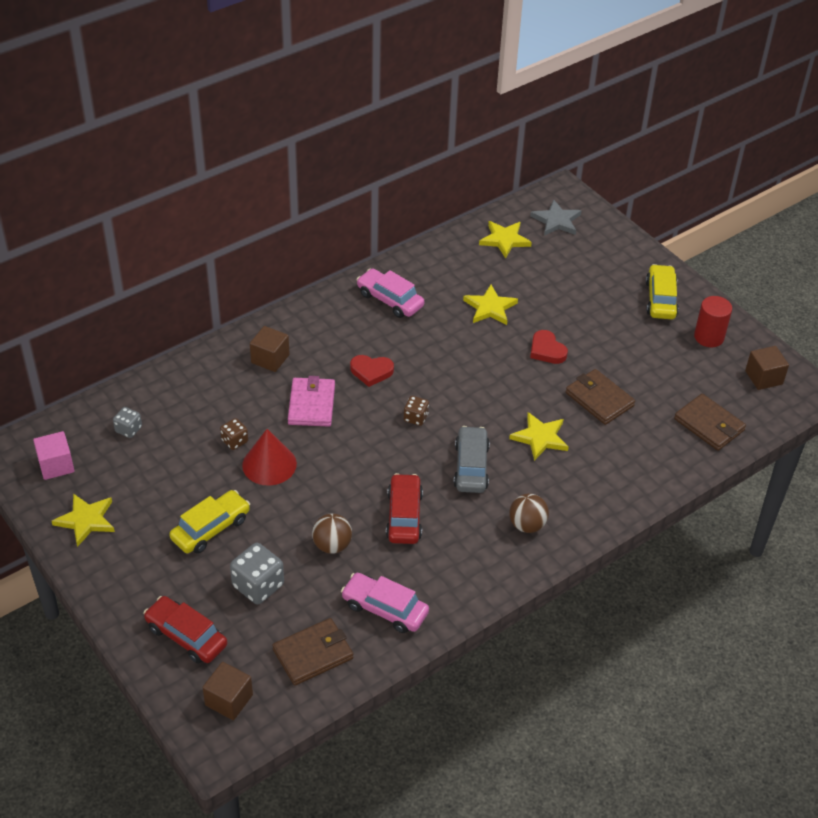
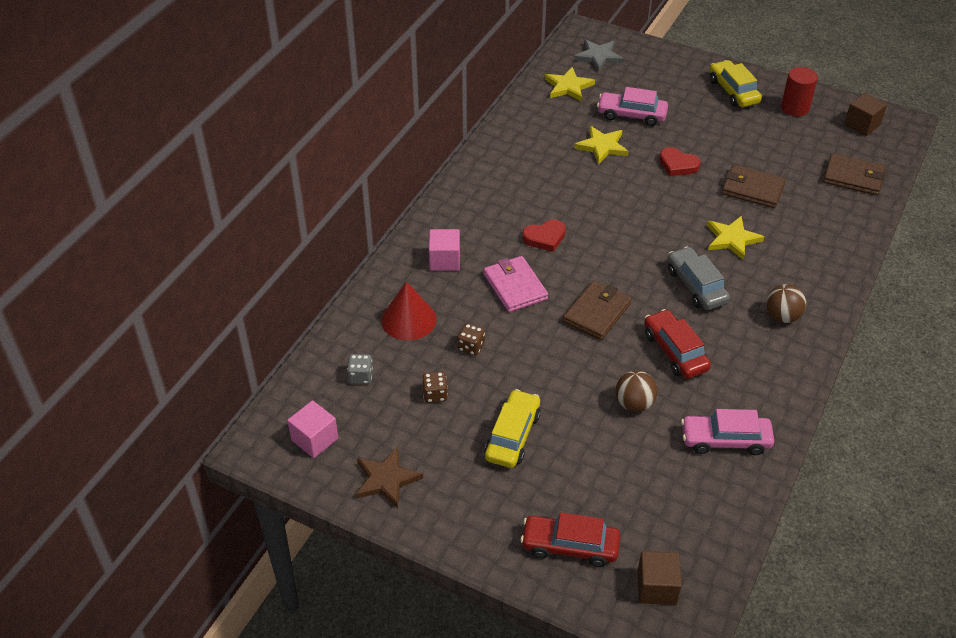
camera: 25 degrees left, 0 degrees up
(86, 520) = (386, 479): yellow star -> brown star
(258, 585) = (598, 469): grey dice -> none
(269, 464) = (519, 355): red cone -> red cone (408, 319)
(270, 359) = (444, 260): brown cube -> pink cube
(313, 654) = (697, 509): brown wallet -> brown wallet (597, 313)
(390, 300) = (511, 170): pink car -> pink car (631, 115)
(415, 418) = (615, 263): brown dice -> brown dice (435, 394)

